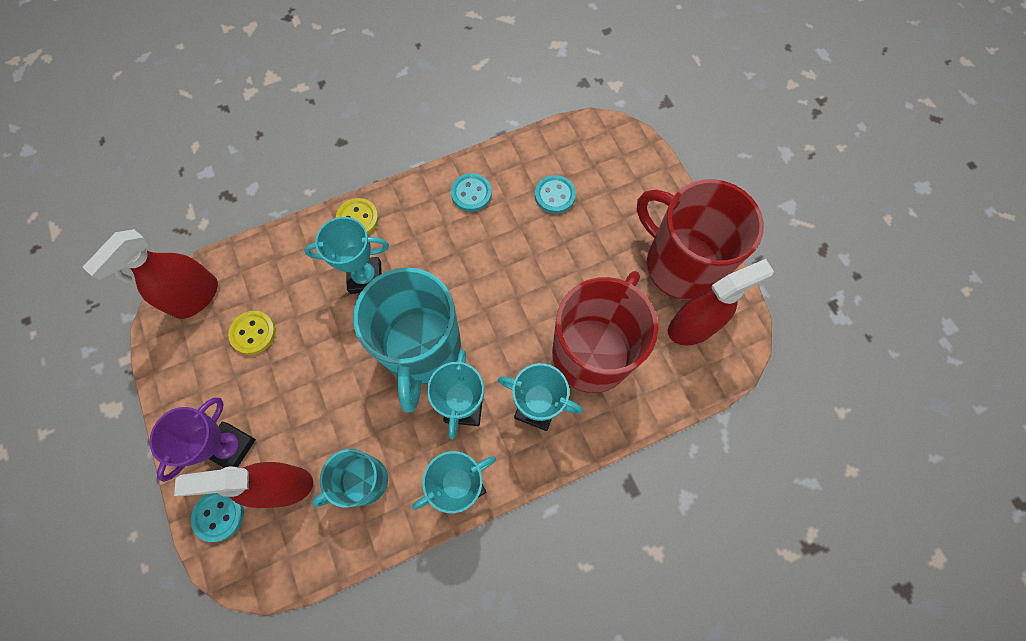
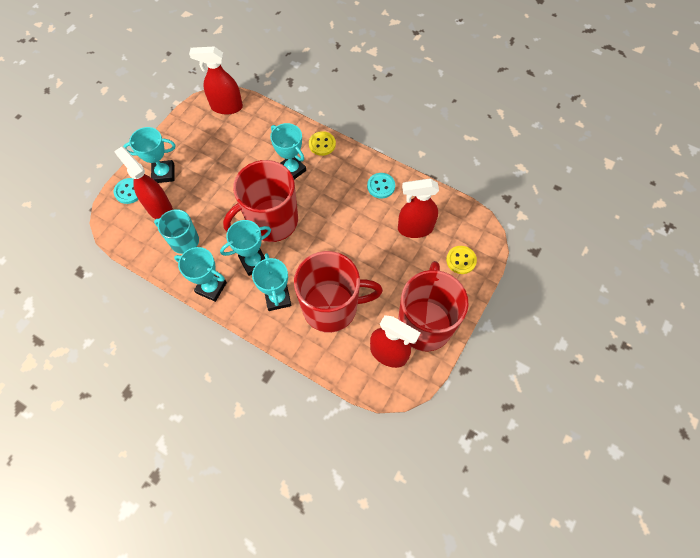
camera: 55 degrees right, 5 degrees down
(231, 447) = (164, 173): purple trophy -> turquoise trophy
(253, 333) = (226, 143): yellow button -> yellow button (461, 260)
(422, 350) = (271, 222): turquoise mug -> red mug
(555, 195) = (415, 228): turquoise button -> red spray bottle

